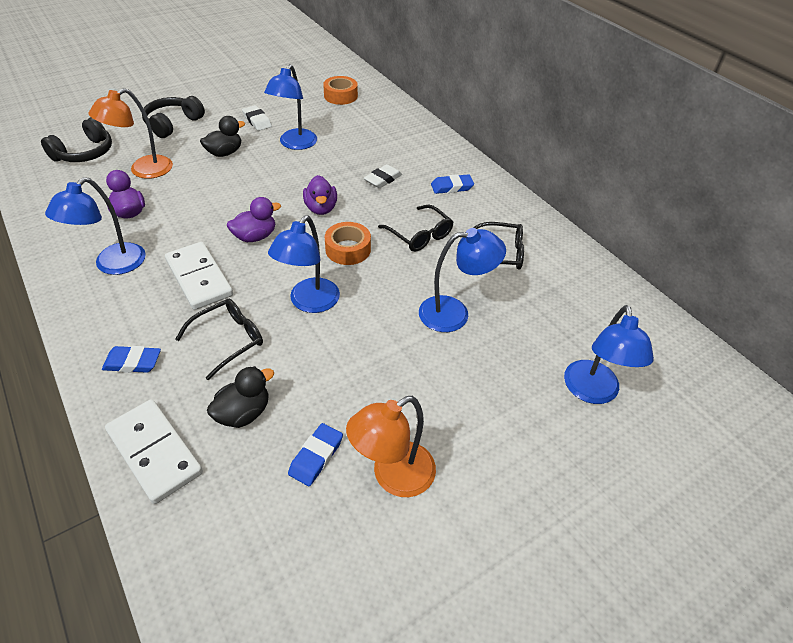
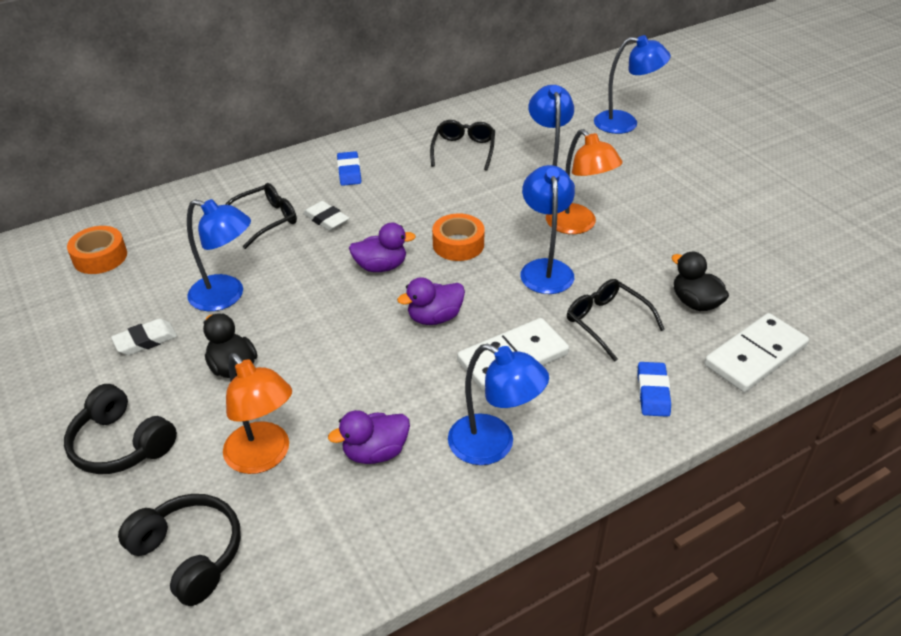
camera: 85 degrees left, 5 degrees down
(255, 236) = (434, 317): purple duck -> purple duck turned 90 degrees counterclockwise
(309, 303) = (545, 269): blue lamp -> blue lamp turned 120 degrees counterclockwise
(316, 456) = (727, 257): blue eraser -> none
(393, 476) = (731, 218): orange lamp -> orange lamp (578, 225)
(419, 235) = (434, 196): black glasses -> black glasses (265, 220)

